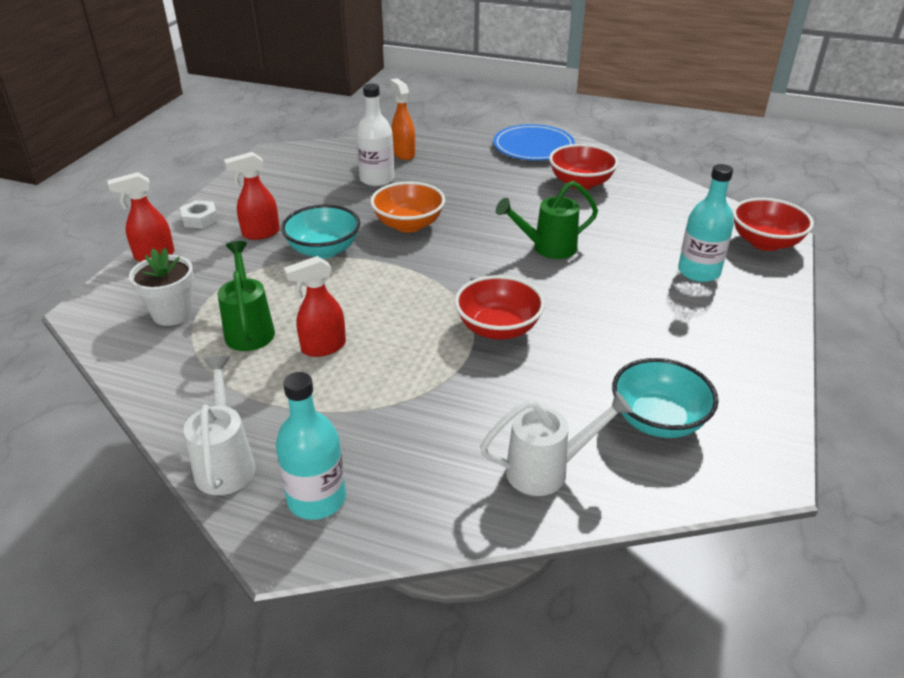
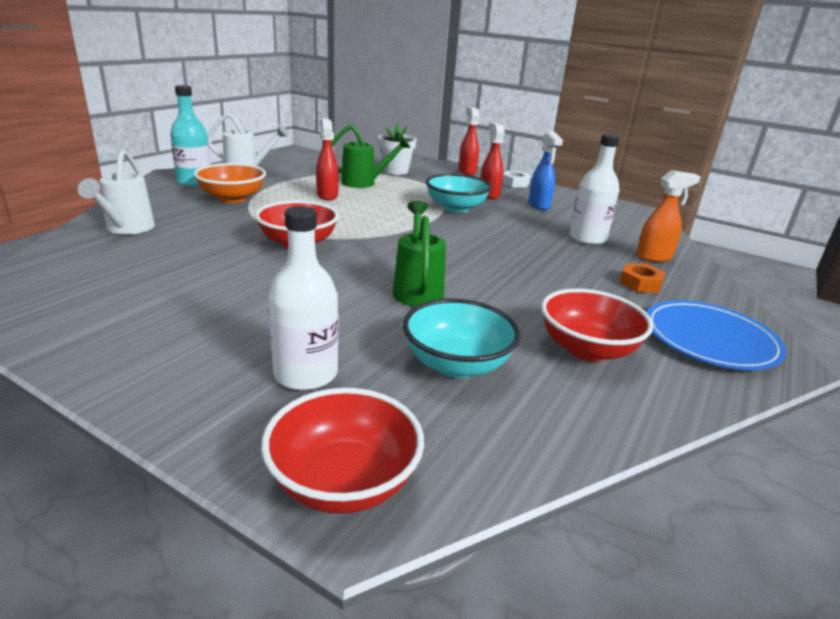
camera: 100 degrees right, 10 degrees down
(287, 203) = (539, 205): none -> blue spray bottle
(408, 224) = (490, 238): orange bowl -> orange bowl (232, 198)
(463, 162) = (640, 283): none -> orange nut
(658, 420) = (110, 275): turquoise bowl -> turquoise bowl (456, 364)
(698, 272) = (305, 374): turquoise bottle -> white bottle

